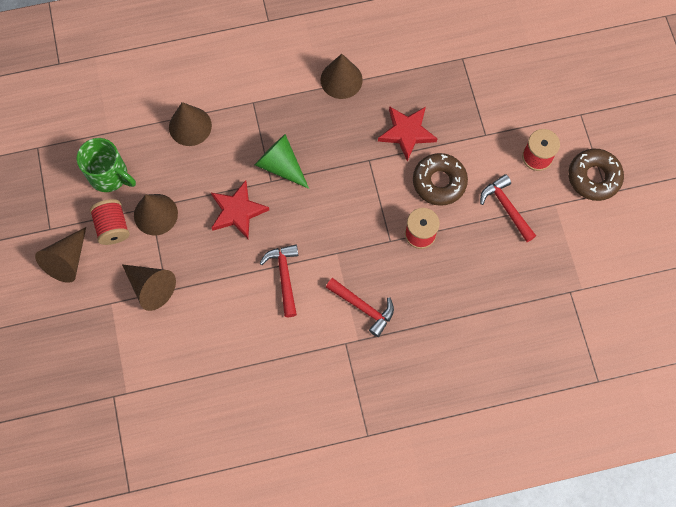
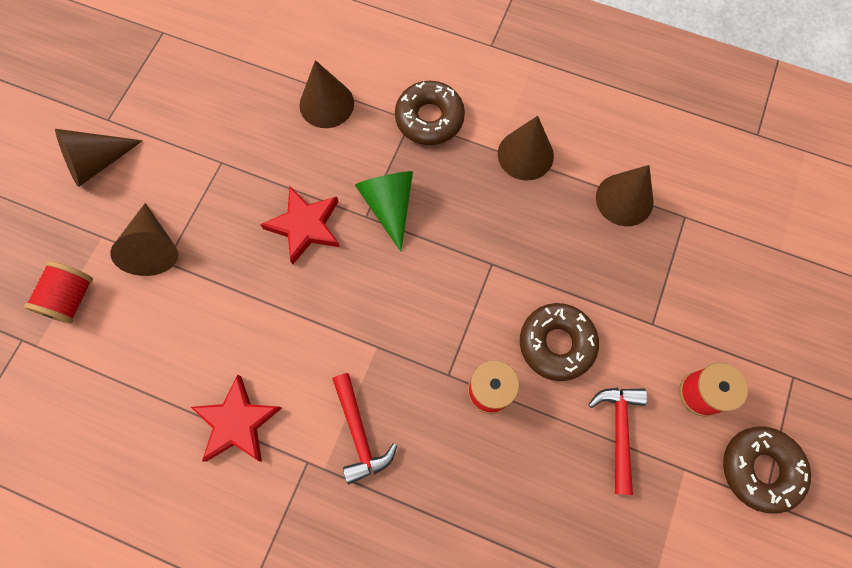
camera: 35 degrees right, 0 degrees up
(109, 175) = (207, 103): green mug -> none
(113, 227) = (168, 158): red spool -> red spool (71, 298)
(155, 214) = (220, 173): brown cone -> brown cone (624, 199)
(264, 94) = (429, 118): none -> brown donut
(284, 276) = (299, 333): red hammer -> none
(407, 133) = (558, 261): red star -> red star (237, 422)

